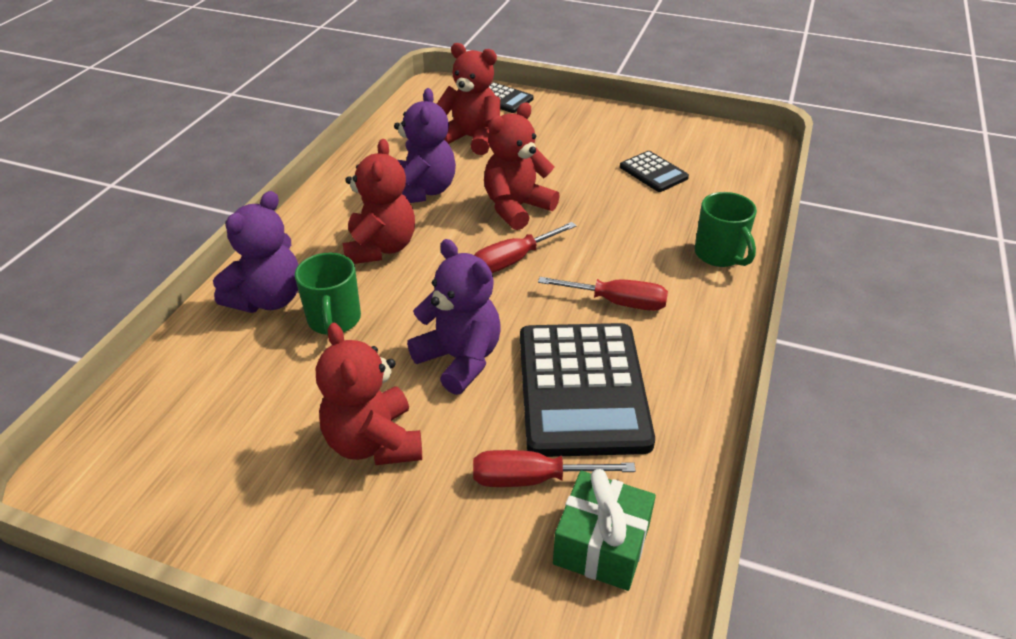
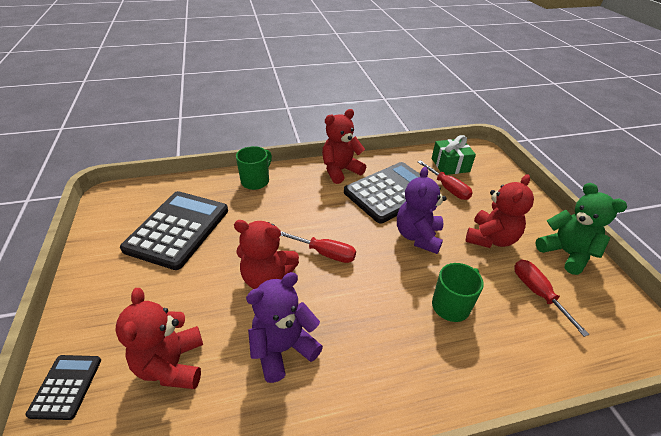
camera: 125 degrees left, 0 degrees up
(249, 520) = (566, 253): none -> green teddy bear
(268, 299) = (476, 358): purple teddy bear -> none
(380, 248) = (371, 328): red teddy bear -> red teddy bear (340, 170)
(617, 302) = (325, 201): red screwdriver -> red screwdriver (537, 293)
(653, 172) = (178, 229): black calculator -> black calculator, size x2.07

